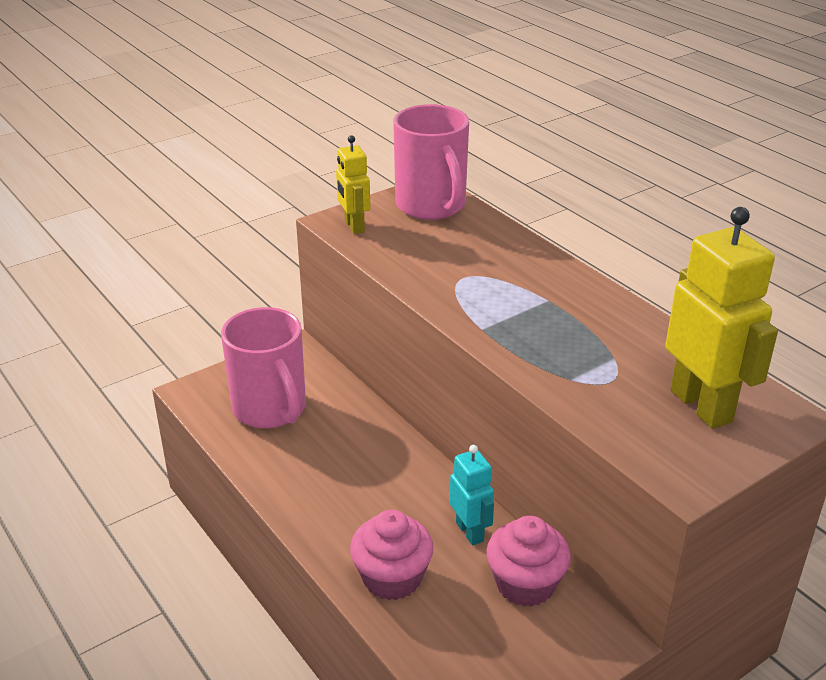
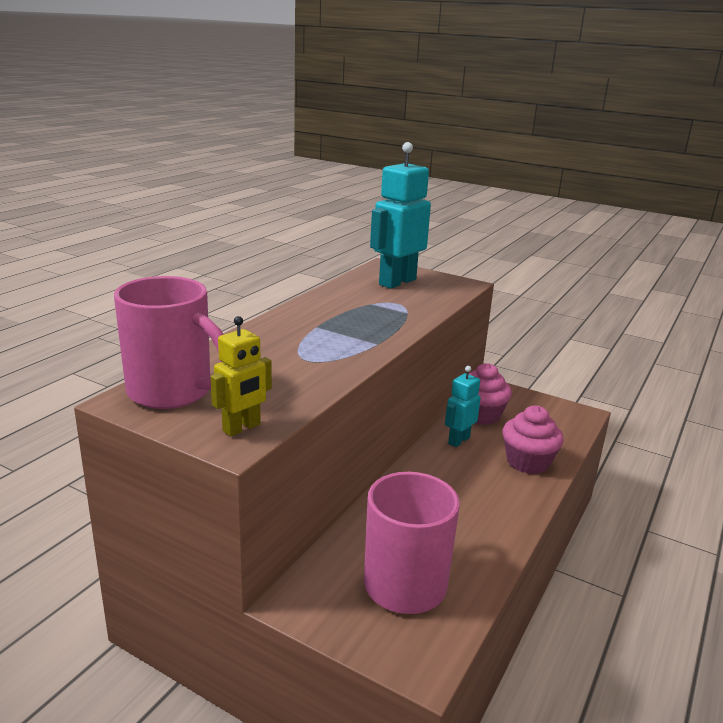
camera: 115 degrees left, 10 degrees down
(432, 206) = (173, 392): pink mug -> pink mug turned 75 degrees clockwise
(702, 406) = (397, 282): yellow robot -> turquoise robot

